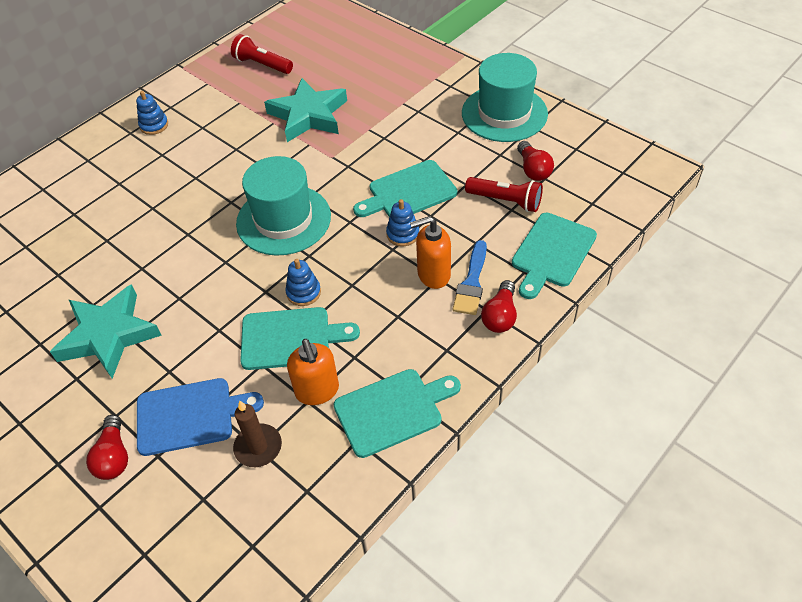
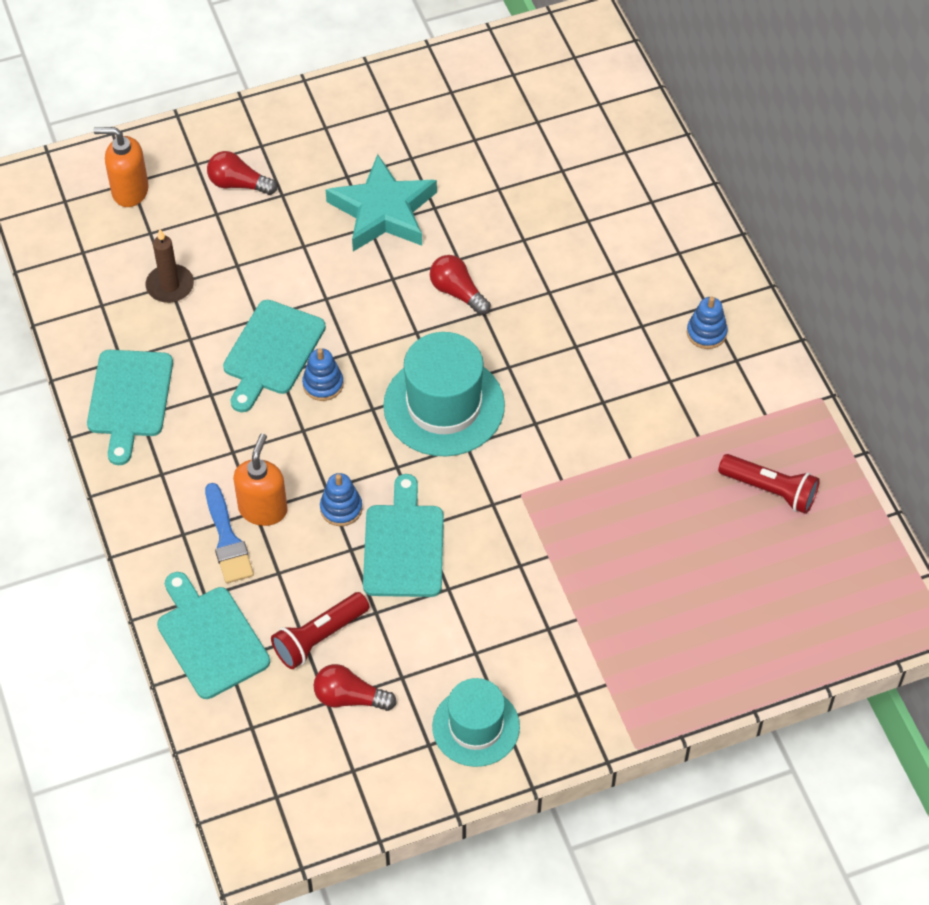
camera: 115 degrees right, 5 degrees up
(190, 415) = (240, 248): blue cutting board -> none
(262, 65) = (770, 490): red flashlight -> red flashlight turned 60 degrees clockwise
(308, 115) = (620, 501): turquoise star -> none
(317, 391) = (195, 350): orange soap dispenser -> orange soap dispenser (129, 191)
(472, 282) = (227, 539): blue brush -> blue brush turned 150 degrees counterclockwise
(500, 316) = (166, 541): red light bulb -> red light bulb (457, 292)
(504, 113) = (476, 727): turquoise hat -> turquoise hat, size x0.66

